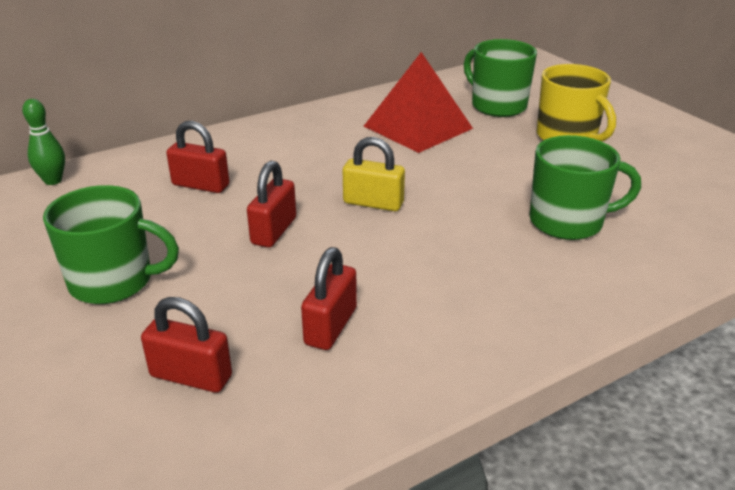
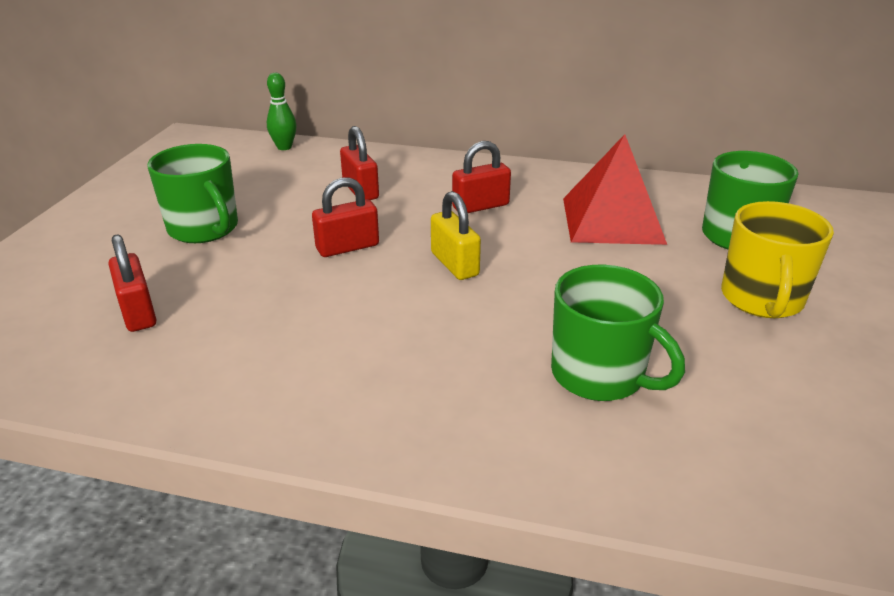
camera: 45 degrees right, 0 degrees up
(330, 326) = (261, 335): red padlock -> red padlock (480, 206)

